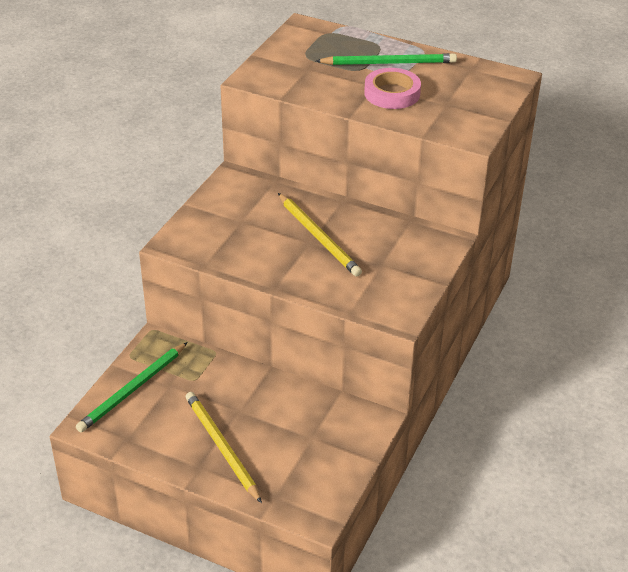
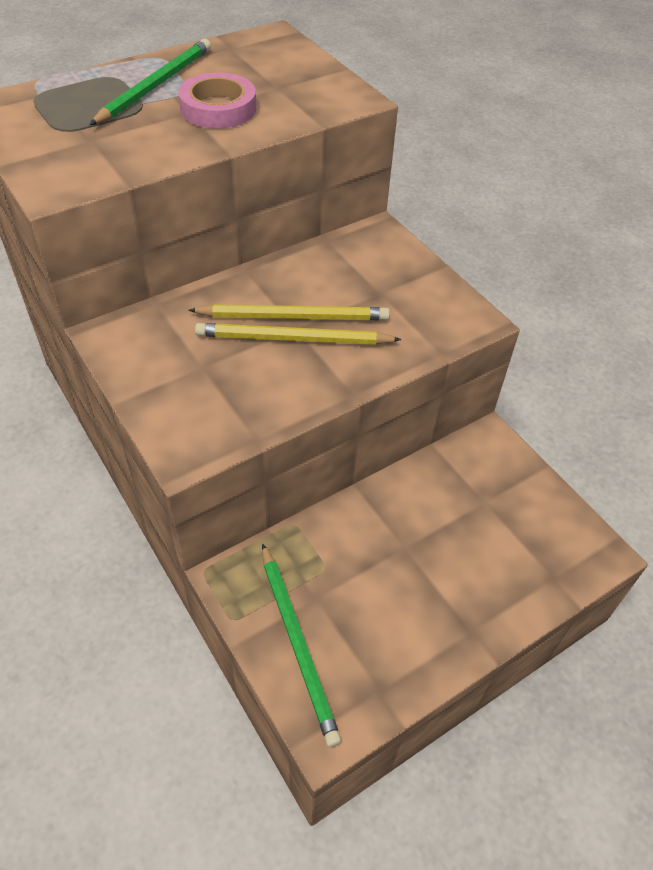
camera: 60 degrees left, 10 degrees up
(221, 447) = (454, 593): yellow pencil -> yellow pencil (293, 339)

